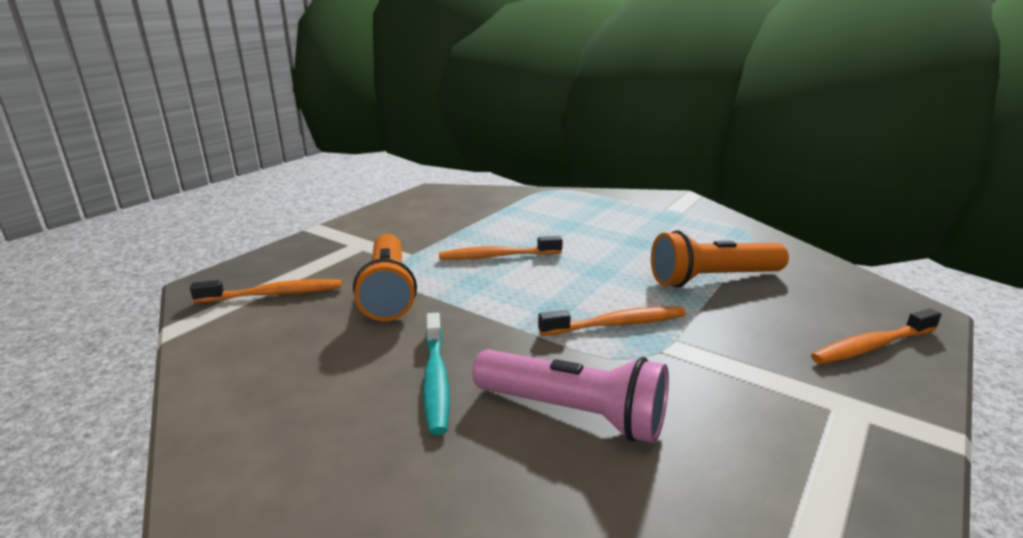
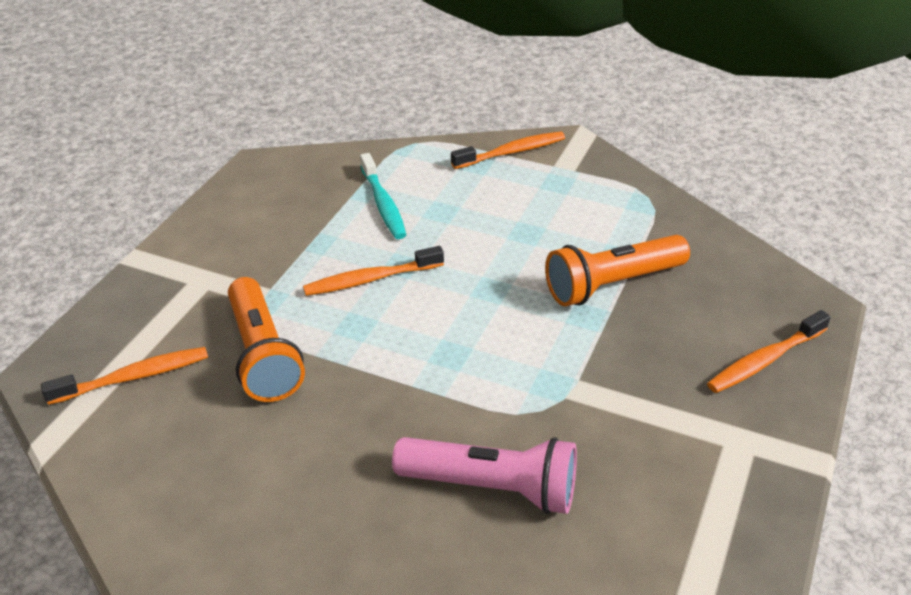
camera: 10 degrees left, 15 degrees up
(436, 380) = (352, 469): turquoise toothbrush -> turquoise toothbrush (383, 204)
(617, 324) = (518, 367): orange toothbrush -> orange toothbrush (512, 152)

